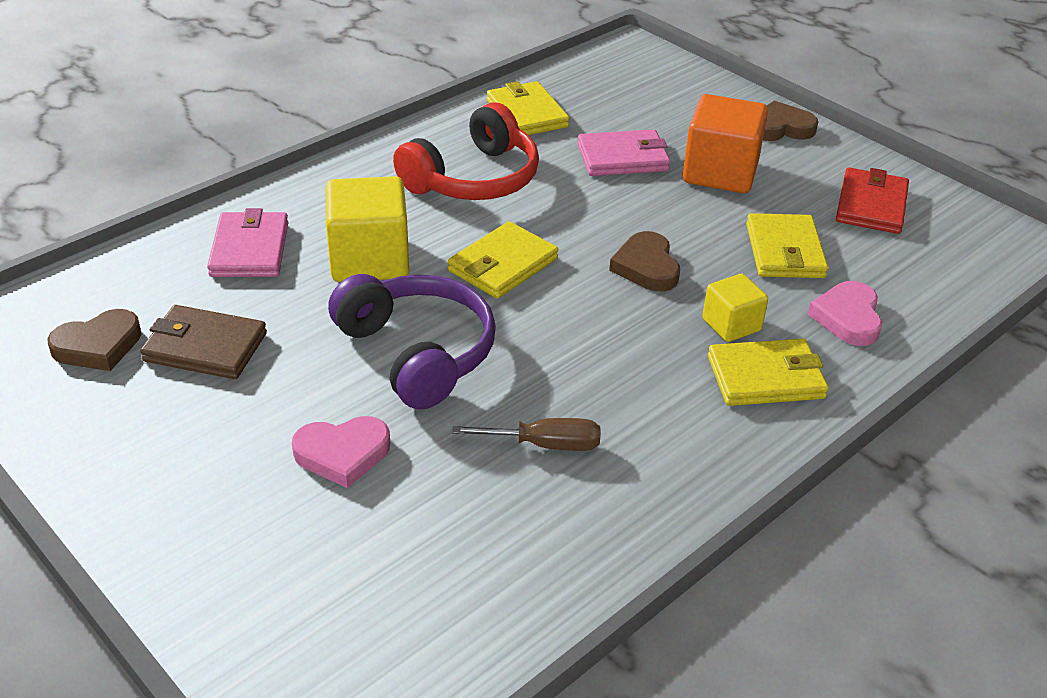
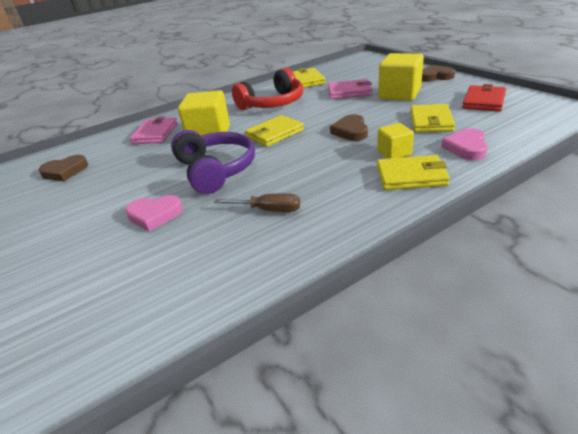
camera: 15 degrees right, 5 degrees down
(205, 347) = (113, 170): brown wallet -> none
(720, 172) = (399, 94): orange cube -> yellow cube

